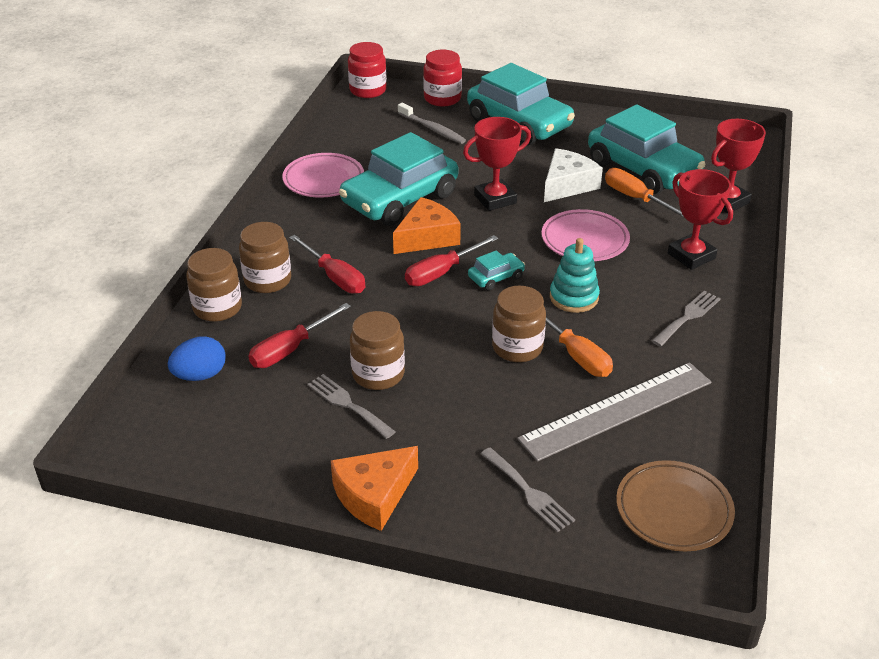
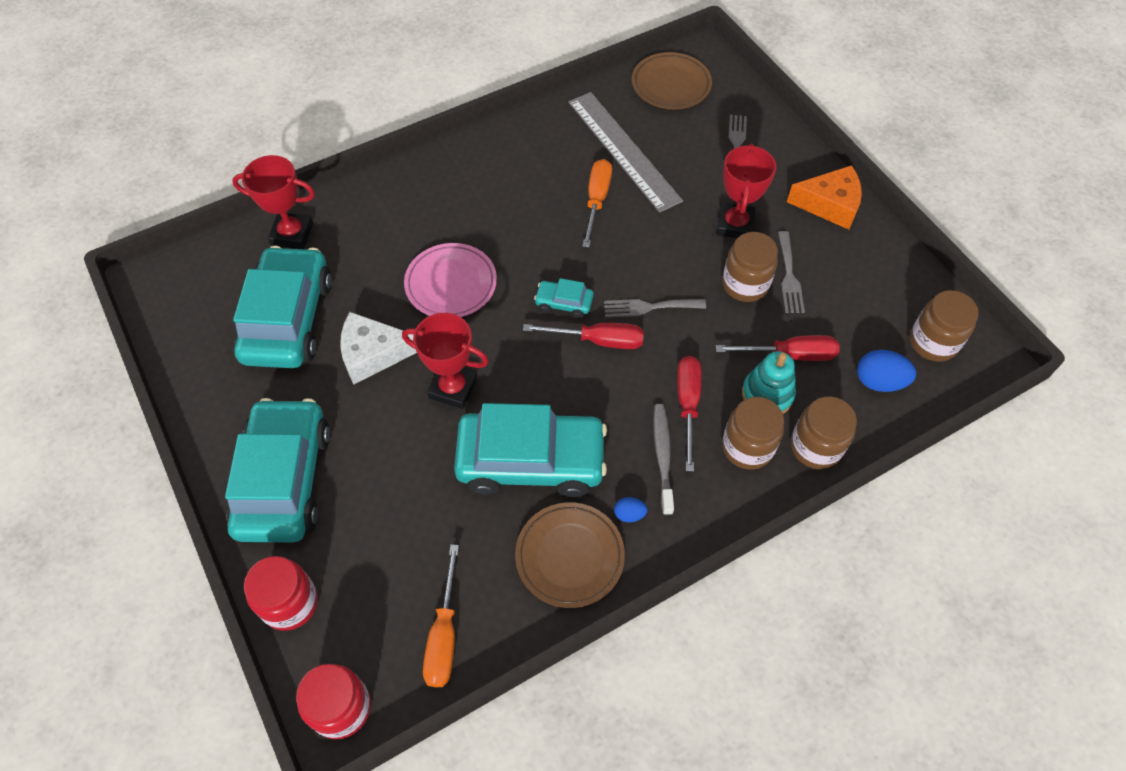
camera: 135 degrees left, 20 degrees up
(310, 211) = (629, 514): none -> blue egg
(323, 180) = (569, 556): pink plate -> brown plate
(427, 237) = (564, 389): orange cheese -> none
(432, 129) = (372, 550): grey toothbrush -> grey toothbrush (662, 456)
(517, 347) = (626, 234): brown jar -> brown jar (933, 342)
(574, 297) = (534, 242): turquoise stacking toy -> turquoise stacking toy (767, 394)
(617, 410) = (623, 150): grey ruler -> grey ruler turned 45 degrees clockwise
(636, 198) = (348, 293): orange screwdriver -> orange screwdriver (444, 635)
(687, 317) = (486, 171): grey fork -> grey fork (649, 307)
(691, 256) = (403, 211): red trophy -> red trophy (735, 225)

